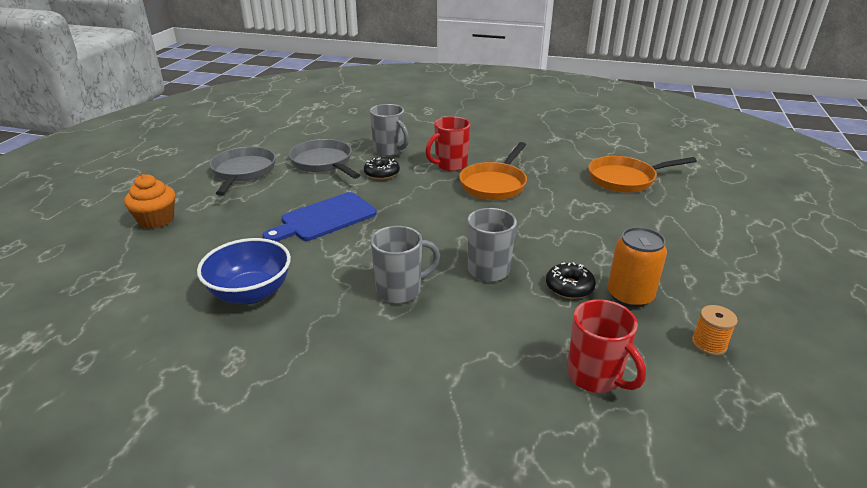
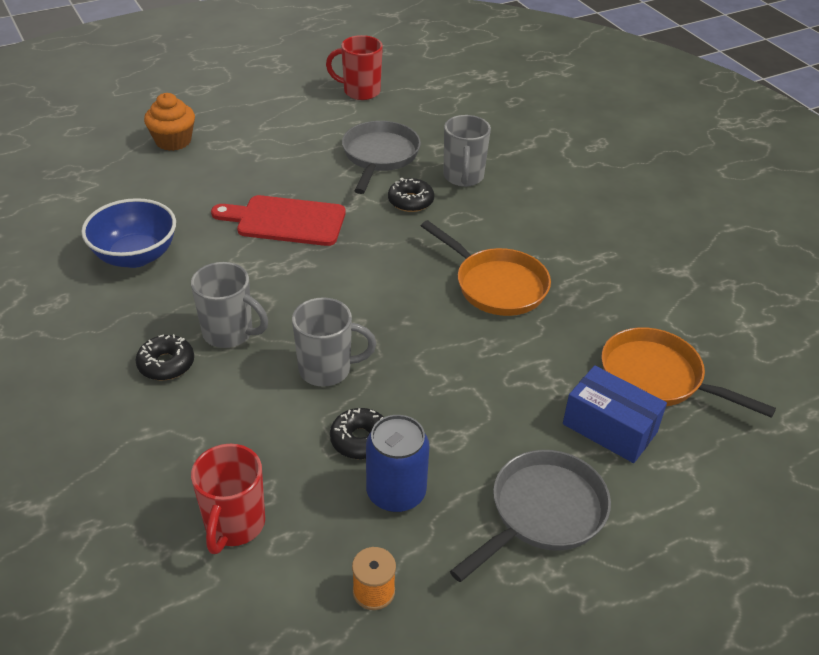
camera: 45 degrees right, 10 degrees up
(243, 172) = (300, 127): grey pan -> grey pan (542, 513)
(325, 218) = (286, 221): blue cutting board -> red cutting board
(392, 333) = (166, 364): none -> black donut
(450, 165) = (492, 233): red mug -> red mug (360, 91)
(494, 184) = (496, 285): orange pan -> orange pan turned 120 degrees counterclockwise
(630, 296) = (396, 492): orange can -> blue can
(648, 208) = (609, 428): none -> blue box

